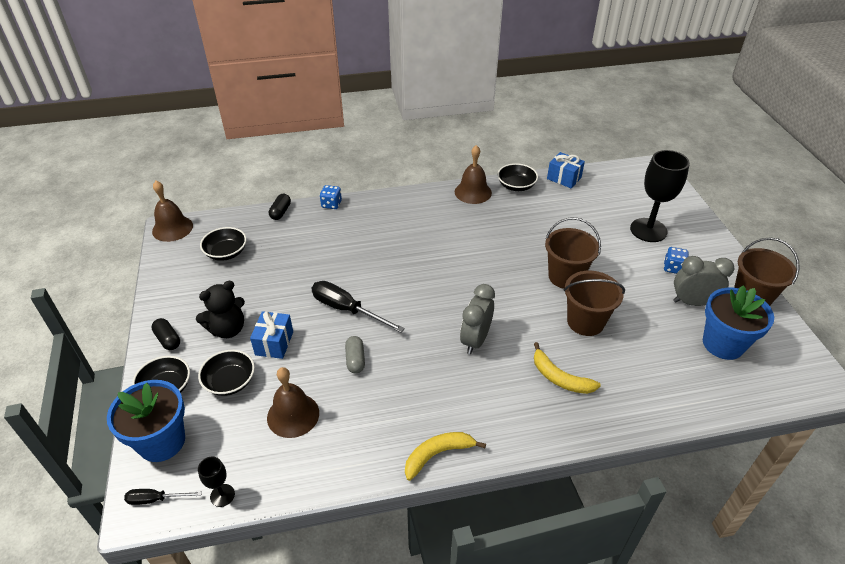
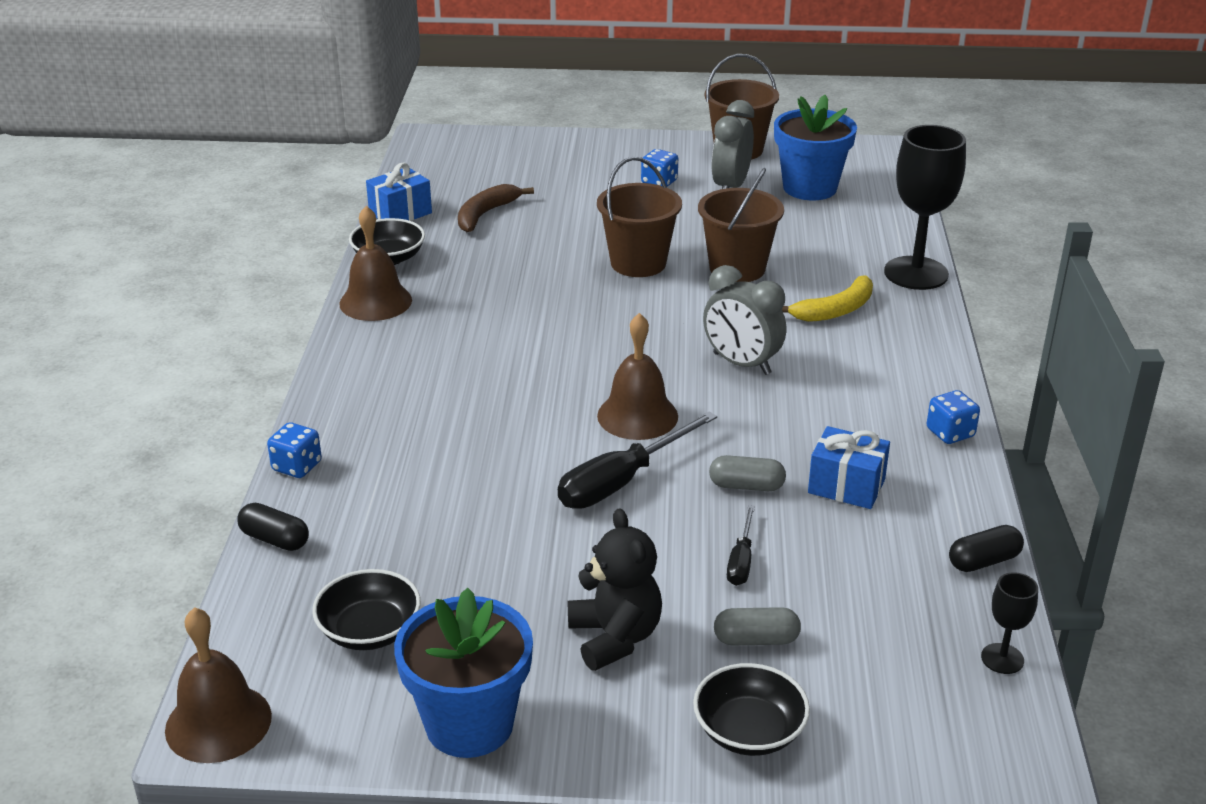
camera: 75 degrees left, 10 degrees down
(156, 499) = (1004, 743): black screwdriver -> black screwdriver (741, 560)
(162, 441) = (880, 736): blue flower pot -> blue flower pot (469, 724)
(168, 339) = (612, 729): black capsule -> black capsule (984, 561)
(230, 382) = (756, 640): black bowl -> grey capsule
(274, 343) = (675, 577): blue gift -> blue gift (846, 486)
(293, 415) = (850, 567): brown bell -> brown bell (637, 416)
(437, 455) = (950, 433): yellow banana -> blue dice
(582, 207) = (485, 214): none -> brown banana
(648, 230) = (571, 179): black goblet -> black goblet (916, 273)

